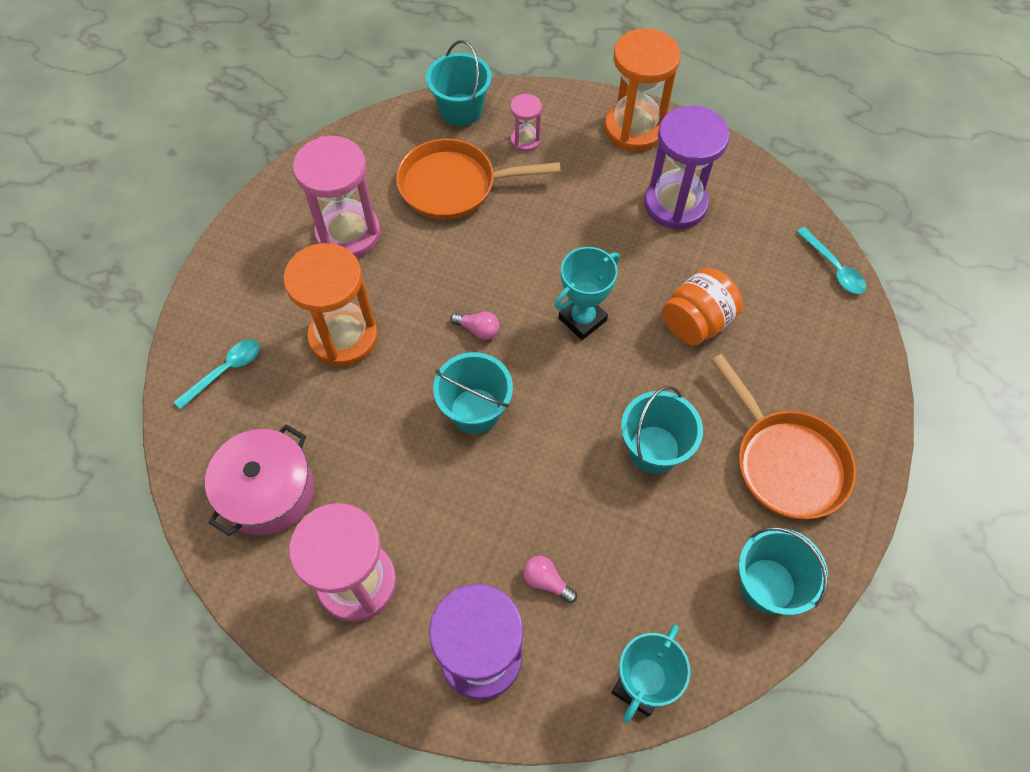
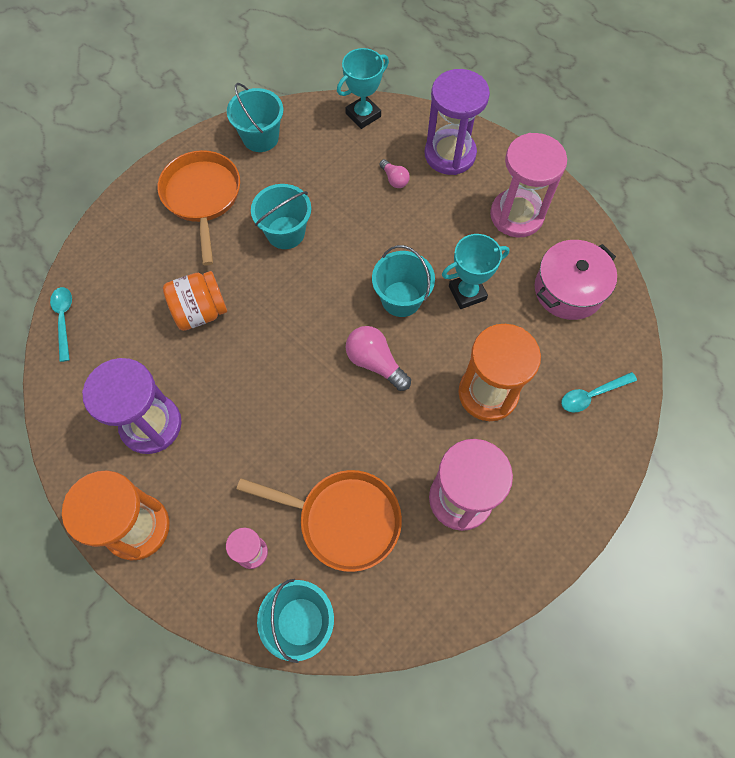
camera: 160 degrees left, 5 degrees up
(478, 330) = (375, 362): pink light bulb -> pink light bulb, size x1.71
(582, 319) = (288, 344): turquoise trophy -> turquoise trophy (467, 293)

